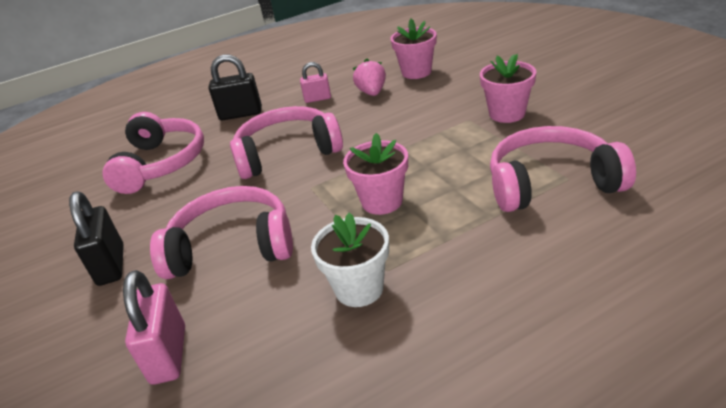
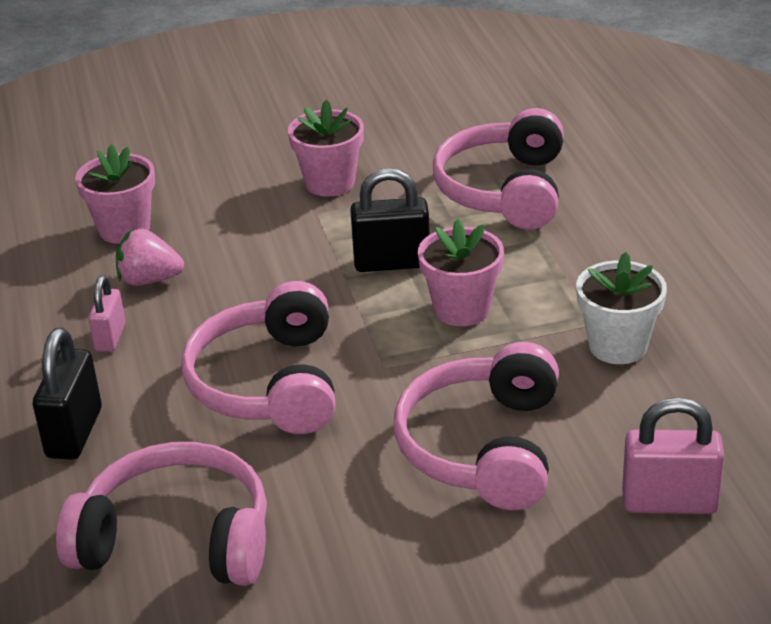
camera: 80 degrees left, 0 degrees up
(111, 265) = (459, 579): black padlock -> black padlock (392, 263)

